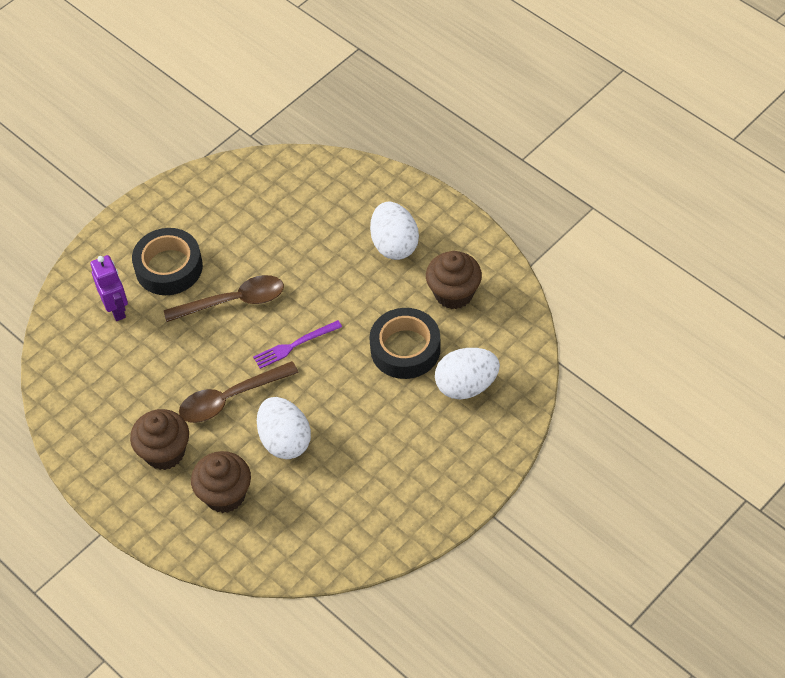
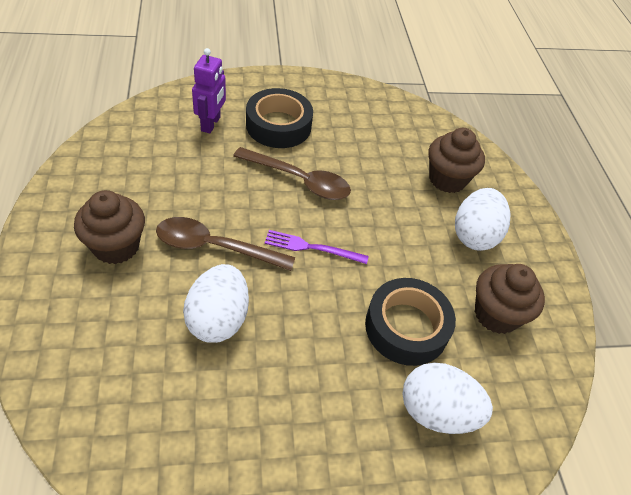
camera: 30 degrees right, 5 degrees down
(225, 495) = (116, 323): brown cupcake -> brown cupcake (447, 179)

